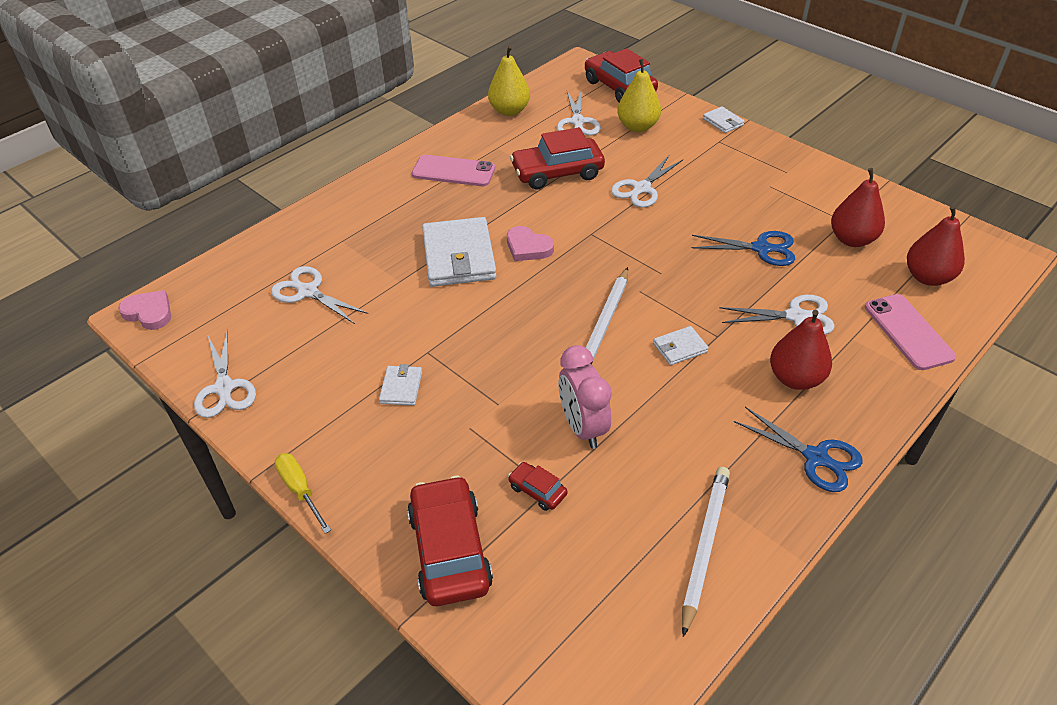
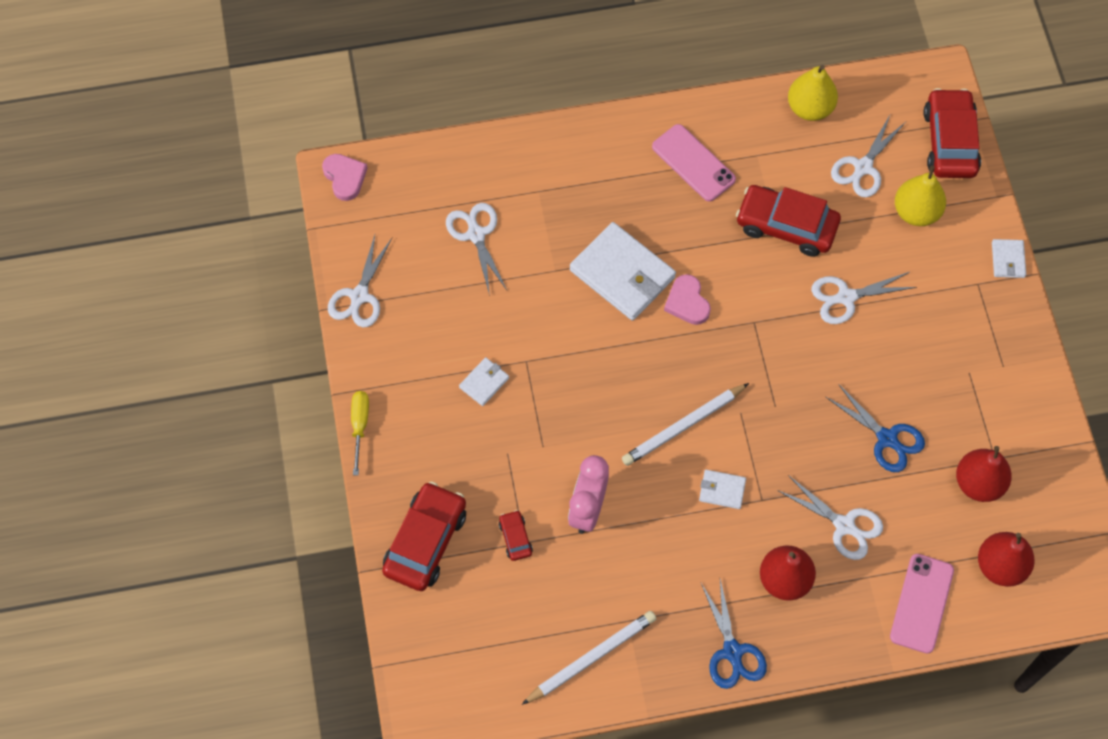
camera: 35 degrees right, 20 degrees up
(459, 256) = (622, 274): white wallet -> white wallet turned 75 degrees counterclockwise

